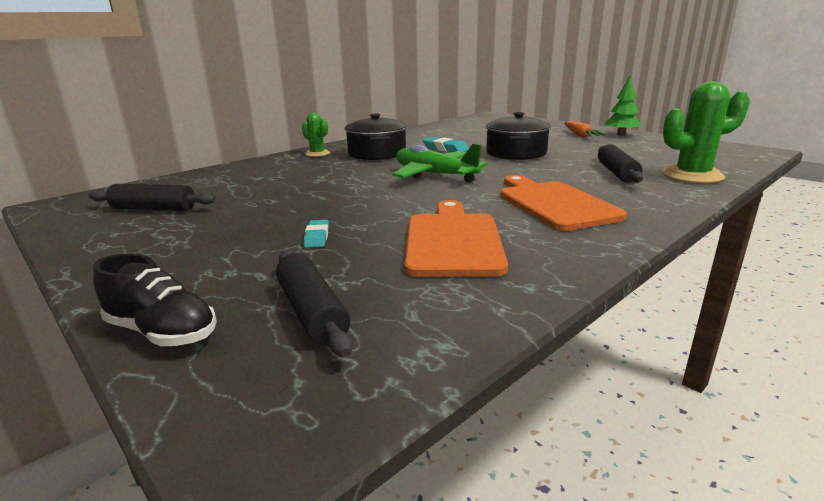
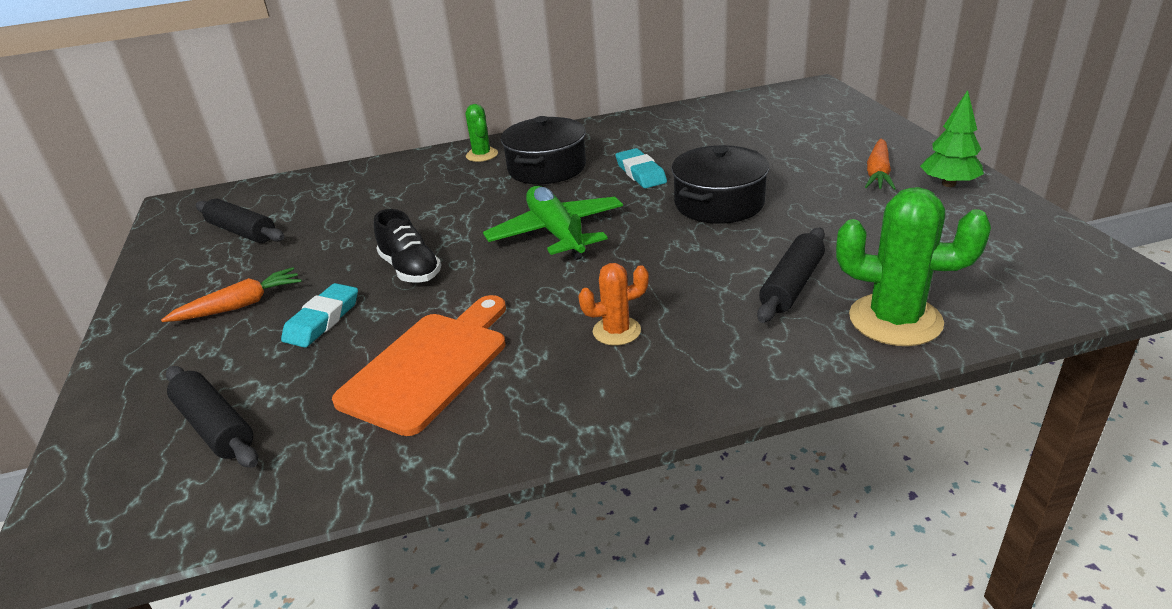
camera: 30 degrees right, 10 degrees up
(162, 332) = (107, 411): black shoe -> black shoe (410, 269)
(218, 244) = (240, 305): none -> orange carrot
(312, 312) = (215, 426): black rolling pin -> black rolling pin turned 45 degrees counterclockwise
(317, 237) = (322, 320): turquoise eraser -> turquoise eraser, size x1.55
(554, 204) = (616, 331): orange cutting board -> orange cactus

